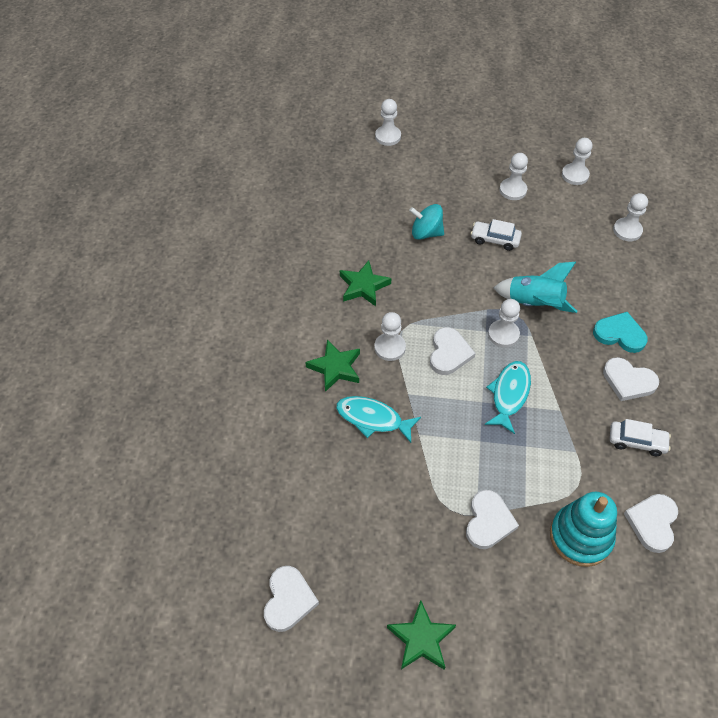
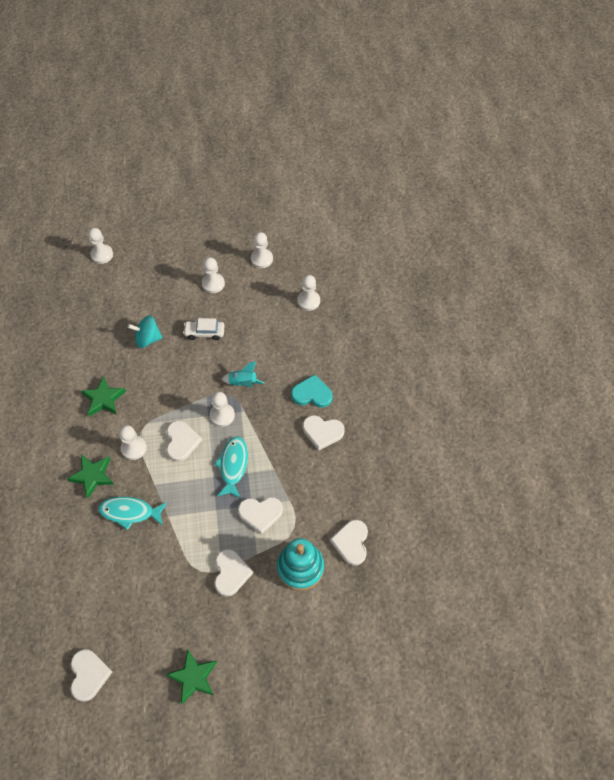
camera: 15 degrees left, 5 degrees up
(534, 304) = (243, 383): turquoise rocket -> turquoise rocket, size x0.63
(536, 459) = (260, 514): none -> white heart
(637, 441) = (333, 481): white car -> none

